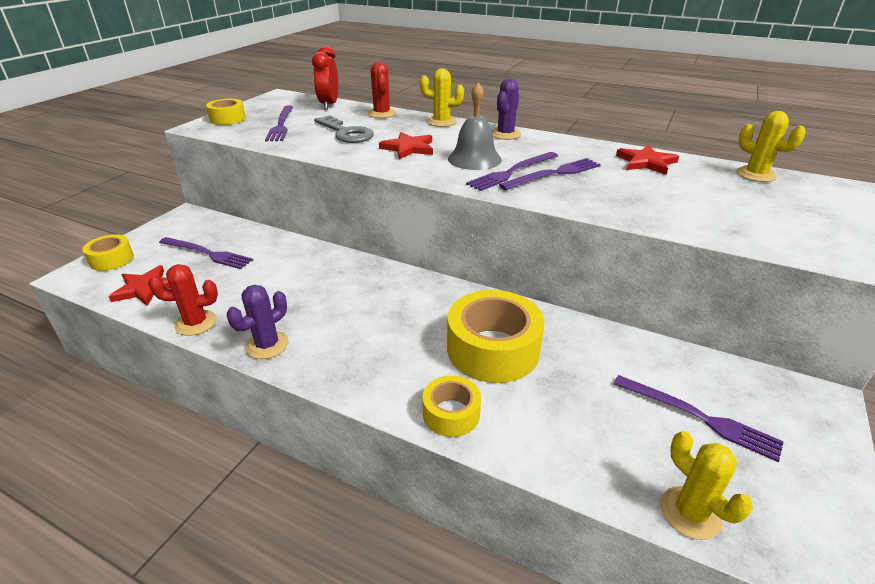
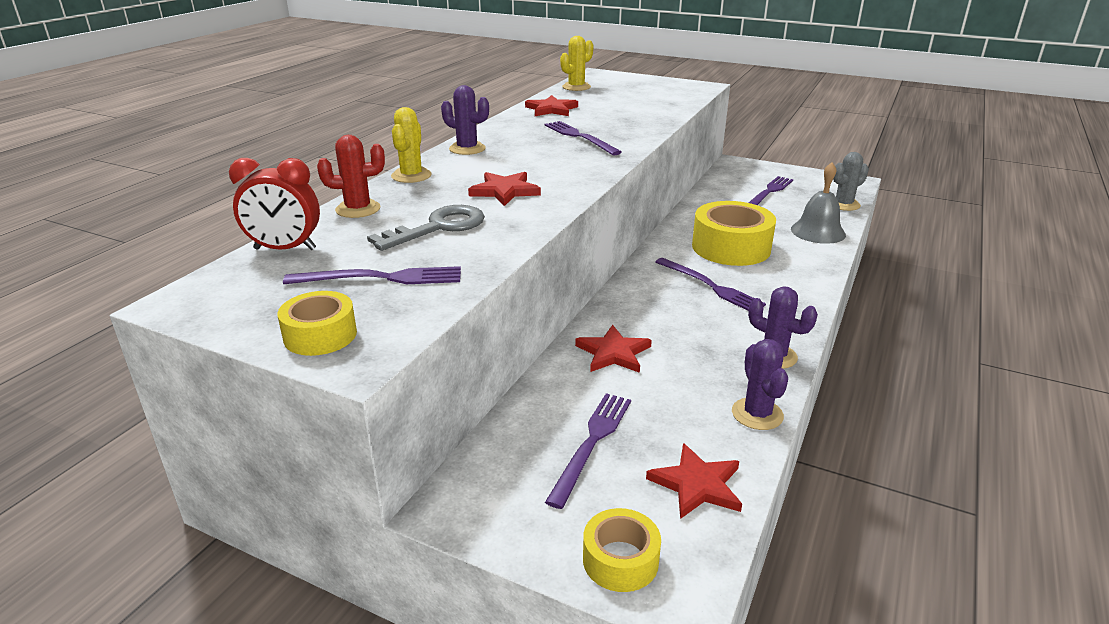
camera: 90 degrees left, 5 degrees down
(196, 323) = (757, 414): red cactus -> purple cactus
(302, 264) = (613, 353): none -> red star
(451, 413) = (811, 264): yellow tape -> none
(474, 159) = (541, 163): grey bell -> grey bell (818, 232)
(512, 172) = (576, 150): purple fork -> purple fork (710, 286)
(690, 513) = (843, 204): yellow cactus -> grey cactus

